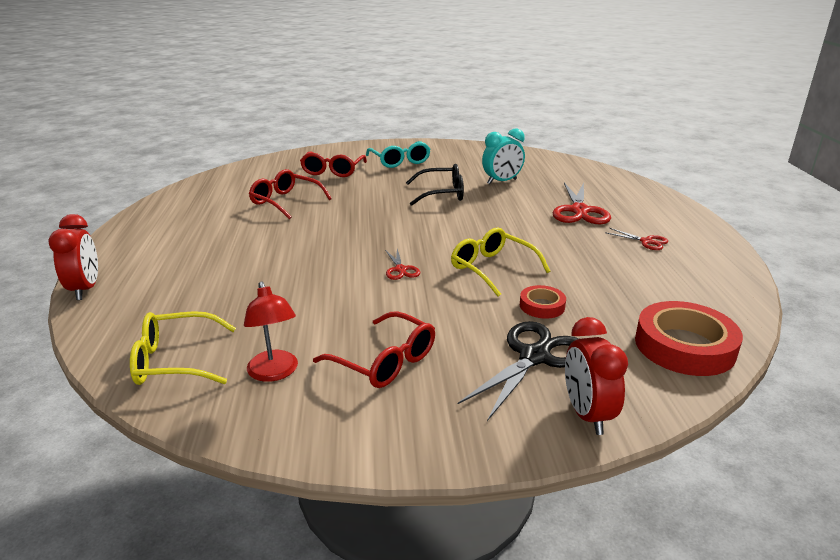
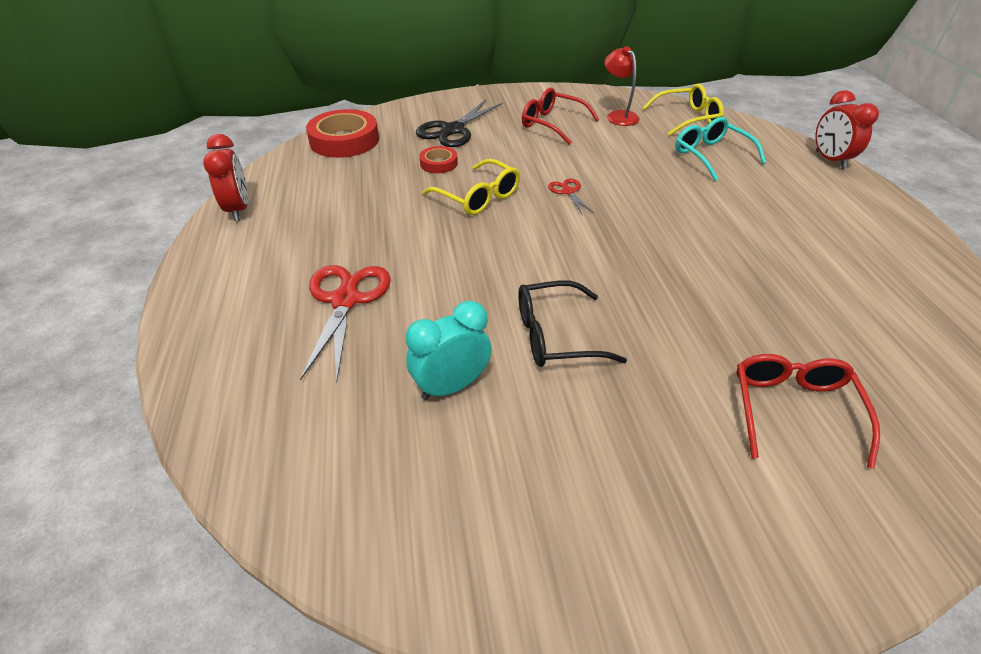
camera: 175 degrees right, 15 degrees up
(285, 202) = (785, 298): red glasses -> none
(400, 161) = (679, 473): turquoise glasses -> turquoise glasses (711, 155)
(587, 414) = (430, 106): red clock -> red clock (238, 209)
(646, 241) = (293, 243): red scissors -> none

